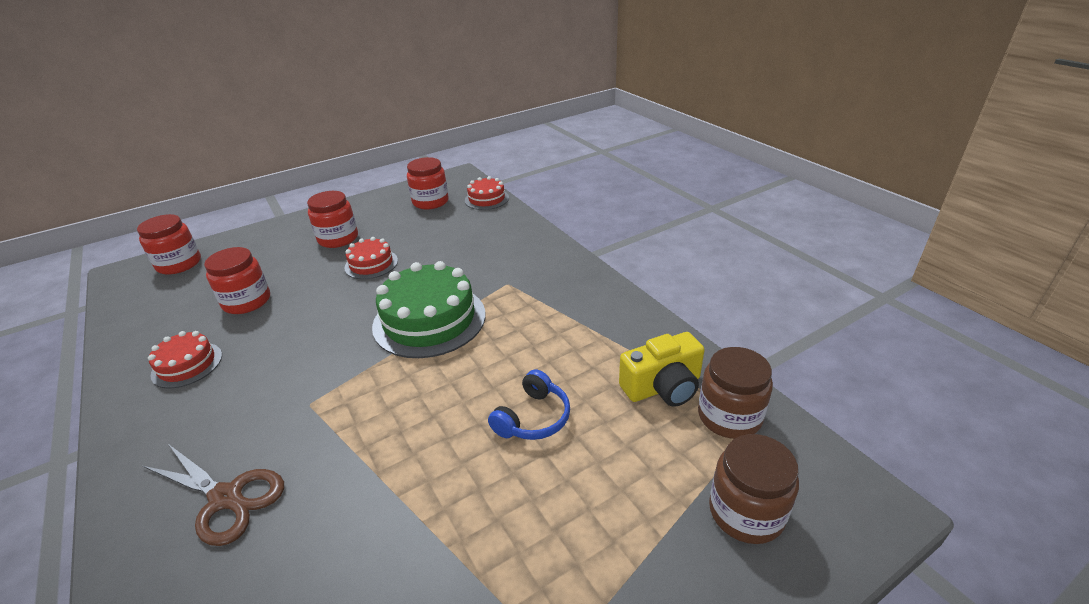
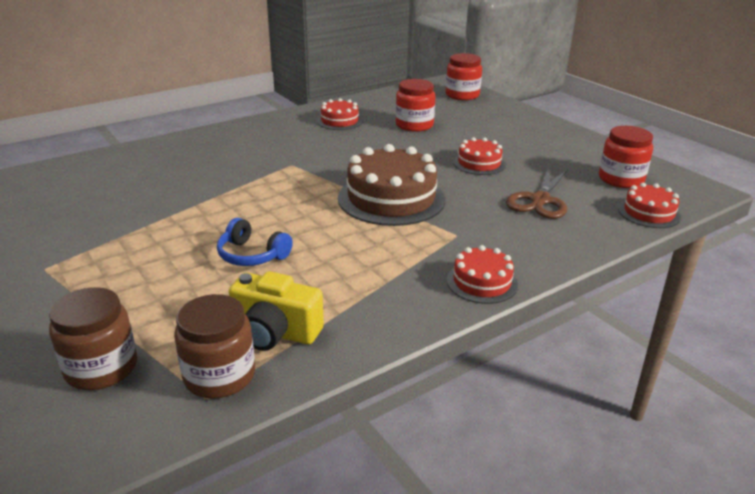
camera: 85 degrees right, 5 degrees down
(226, 498) = (216, 154): brown scissors -> brown scissors (540, 200)
(338, 238) = (520, 143): red jar -> none
(429, 320) = (391, 198): green cake -> brown cake
(580, 276) = (482, 282): none -> red cake
(663, 387) = (274, 332): yellow camera -> yellow camera turned 45 degrees counterclockwise

